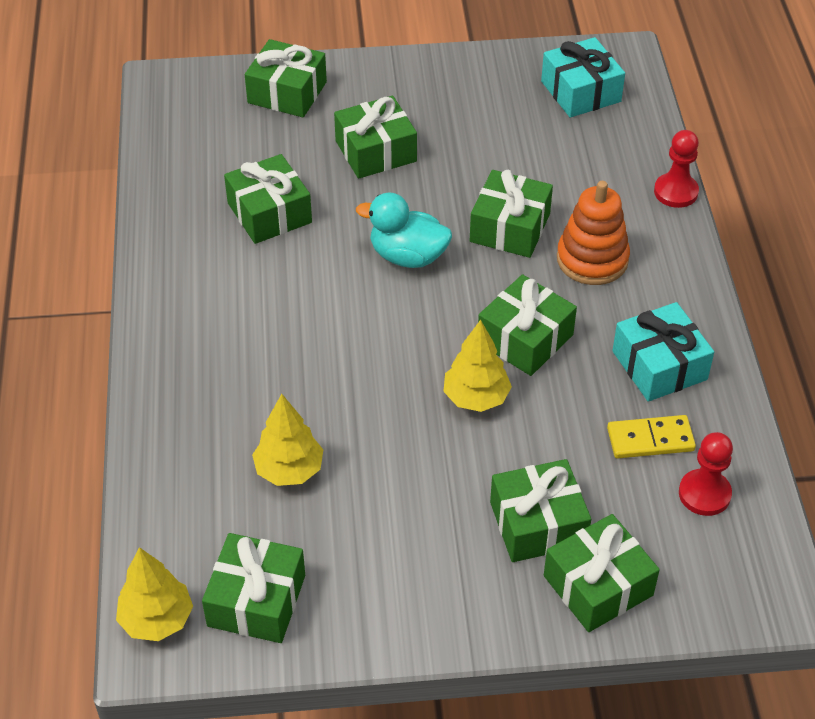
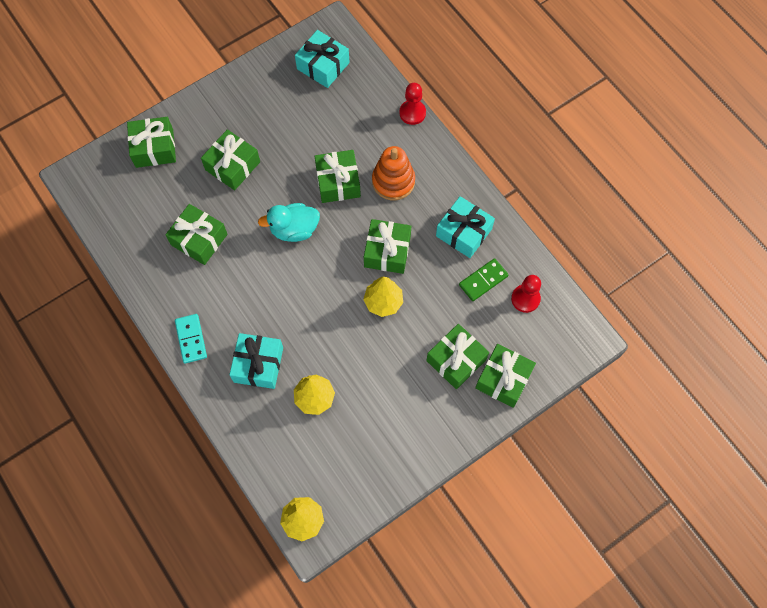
camera: 30 degrees left, 20 degrees up
(172, 320) = (191, 339): none -> turquoise domino
(240, 392) = (258, 364): none -> turquoise gift
(256, 600) = (345, 481): green gift -> none
(650, 440) = (483, 280): yellow domino -> green domino

